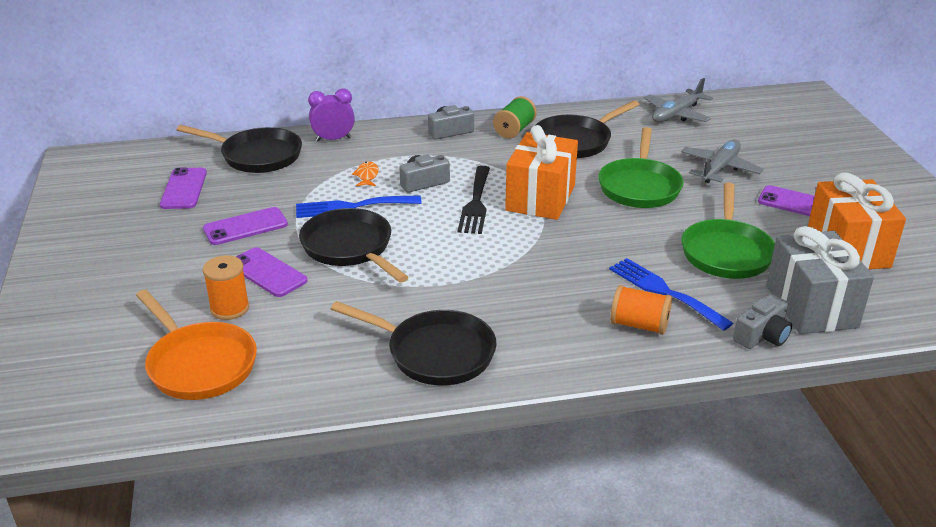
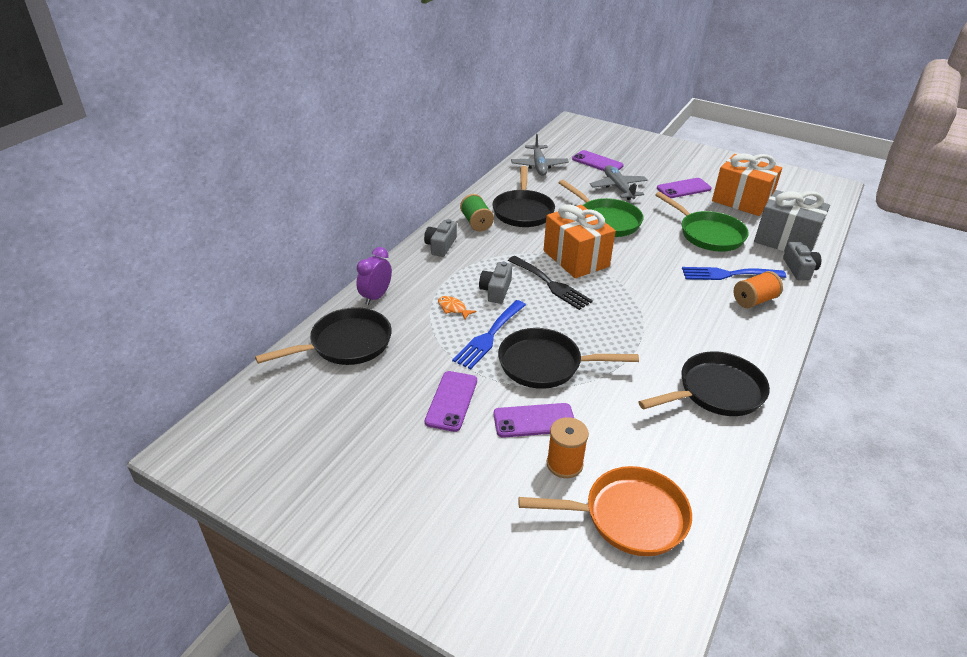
camera: 50 degrees left, 5 degrees up
(184, 189) = (344, 407): purple phone -> purple phone (597, 162)

